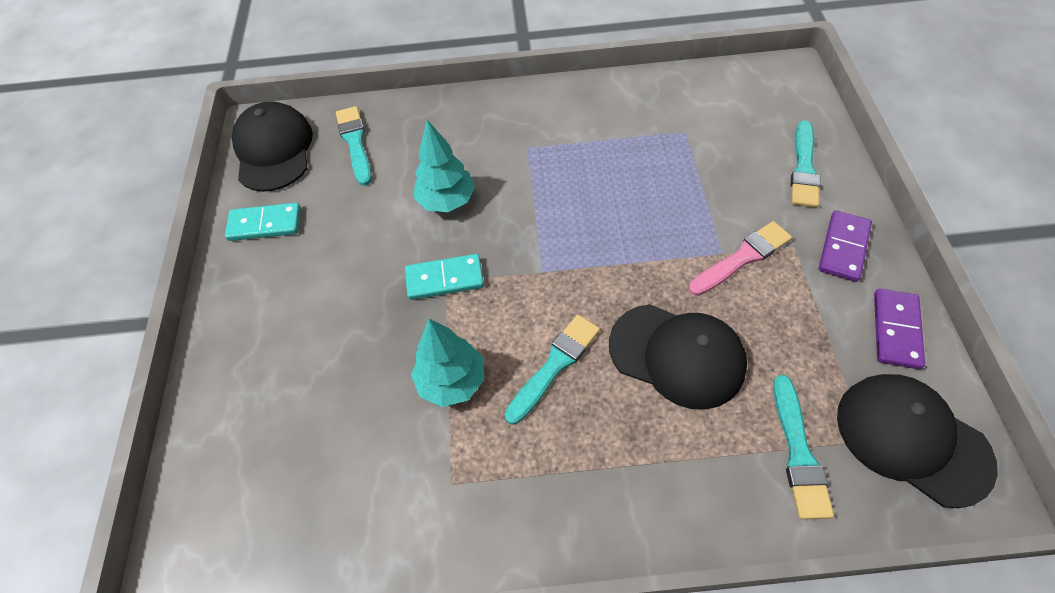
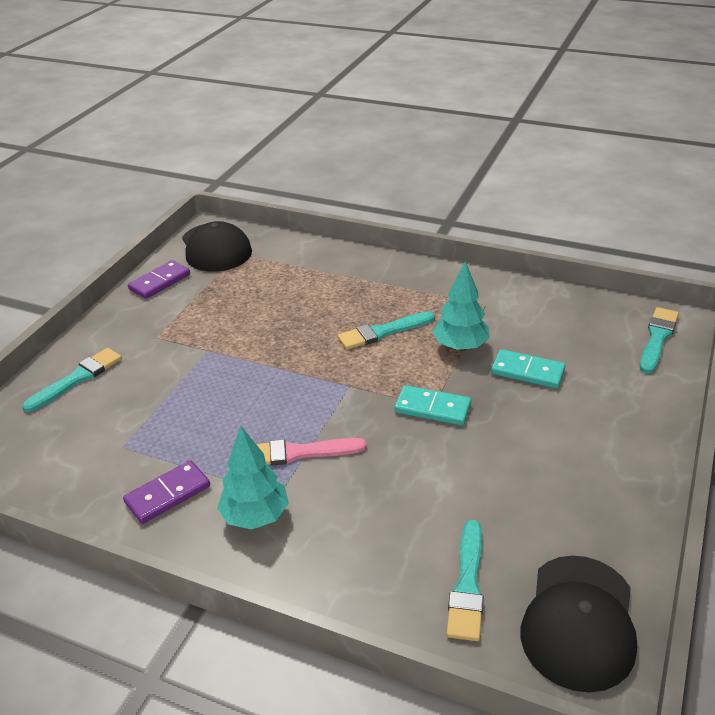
camera: 155 degrees left, 20 degrees down
(265, 224) = (599, 523): turquoise domino -> turquoise domino (527, 371)
(447, 201) = (395, 471): turquoise tree -> turquoise tree (255, 516)
(677, 355) = (299, 312): black cap -> none
(742, 258) = (198, 343): pink brush -> pink brush (299, 453)
(798, 452) = (278, 259): turquoise brush -> turquoise brush (657, 338)
(843, 248) = (127, 325): purple domino -> purple domino (168, 494)

